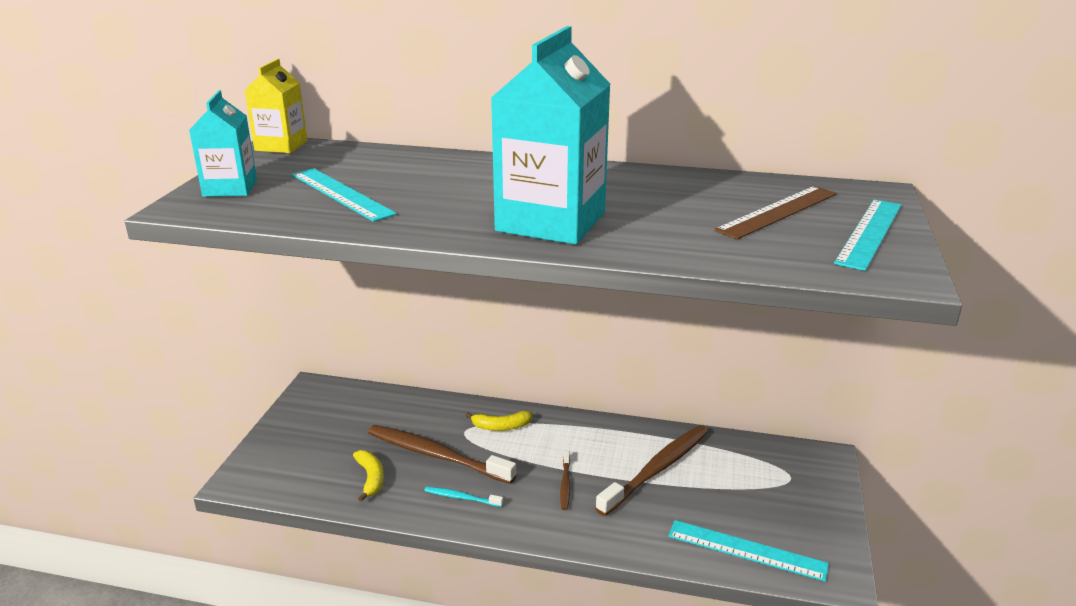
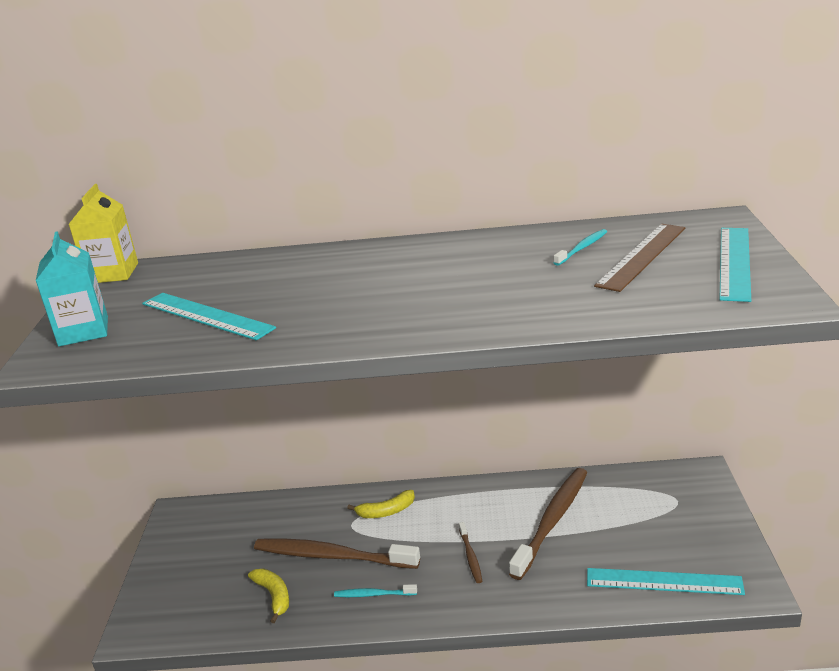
camera: 10 degrees left, 0 degrees up
(551, 222) = (435, 307): turquoise carton -> none
(722, 195) = (582, 248): none -> turquoise toothbrush

